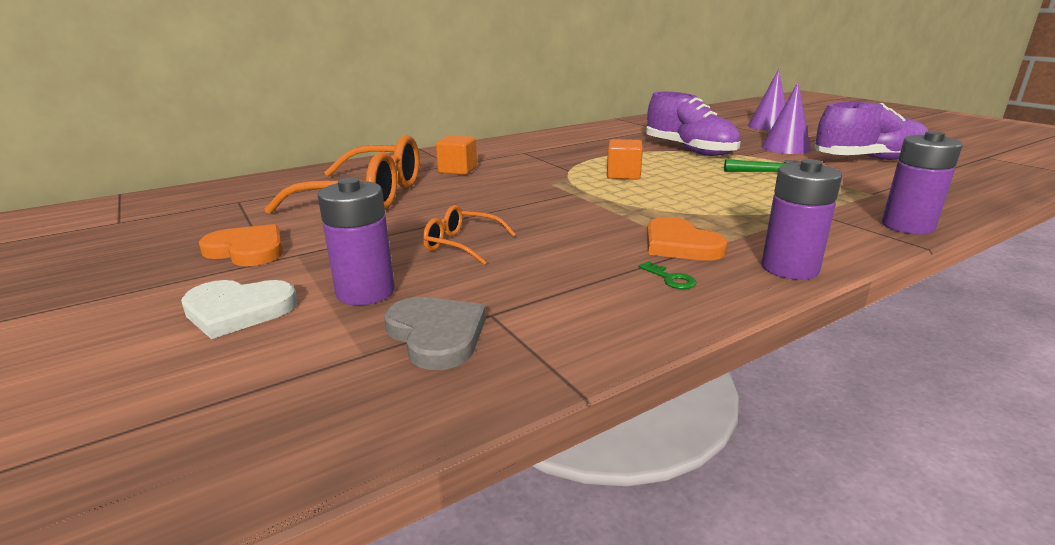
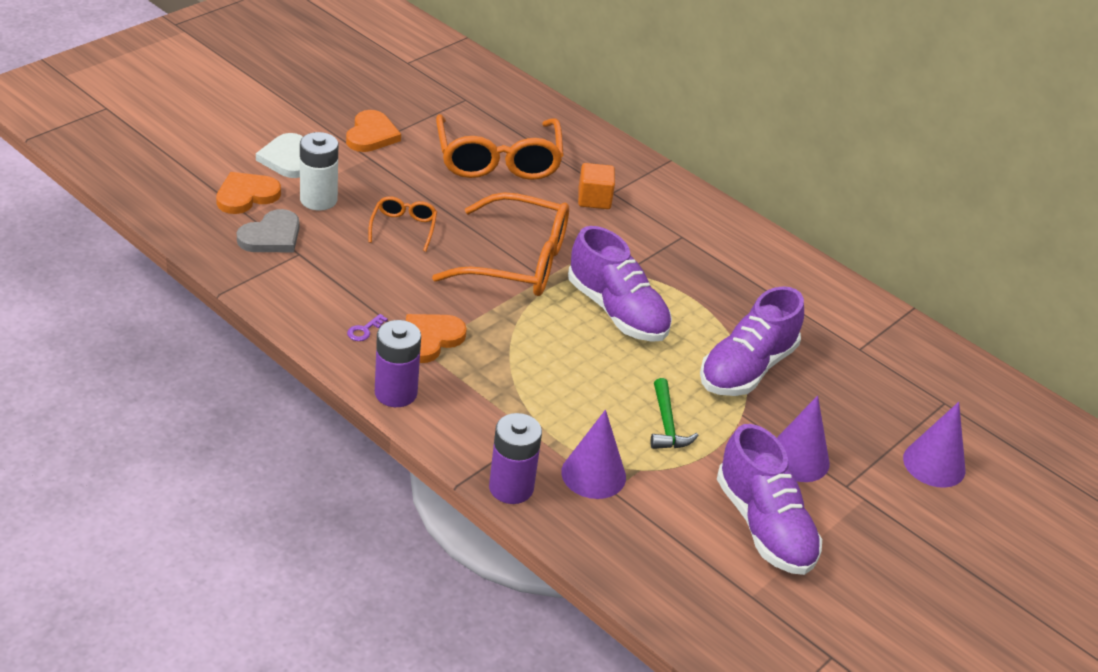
camera: 70 degrees right, 15 degrees up
(306, 353) = (246, 195): none -> orange heart
(365, 292) = (318, 200): purple battery -> white battery
(544, 200) = (518, 262): none -> orange glasses
(623, 175) = (617, 311): orange cube -> purple shoe
(671, 279) = (364, 330): green key -> purple key
(856, 197) = (593, 474): none -> purple cone

